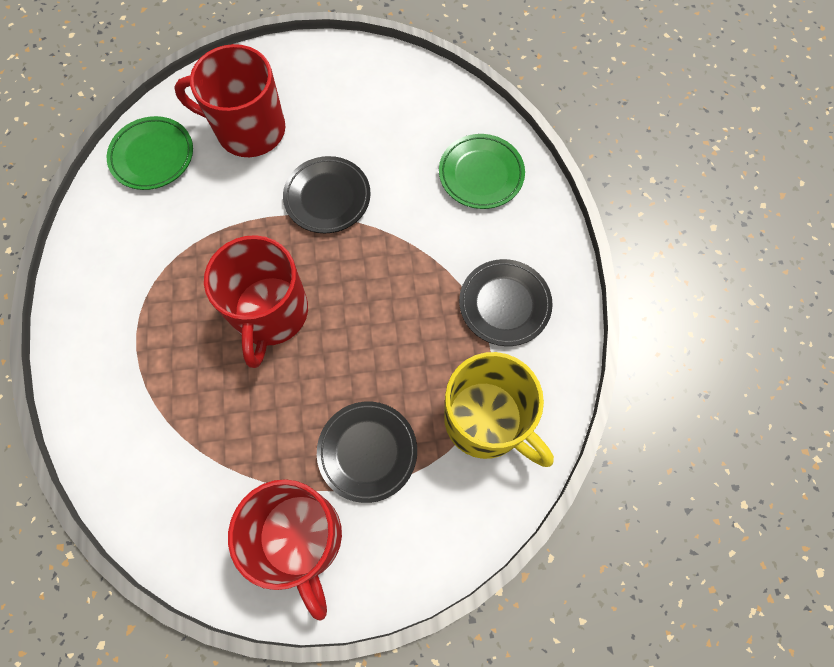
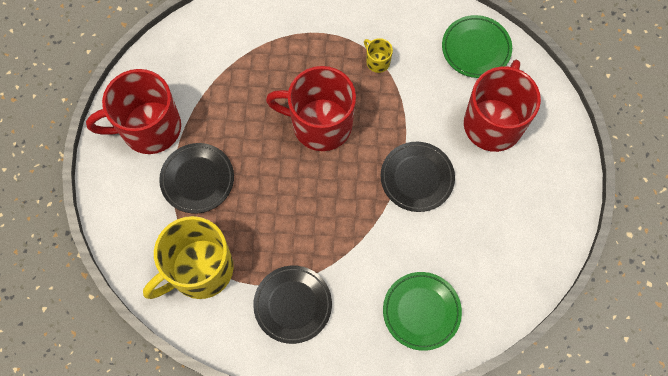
camera: 100 degrees right, 0 degrees up
(176, 260) = (377, 62): none -> yellow mug

